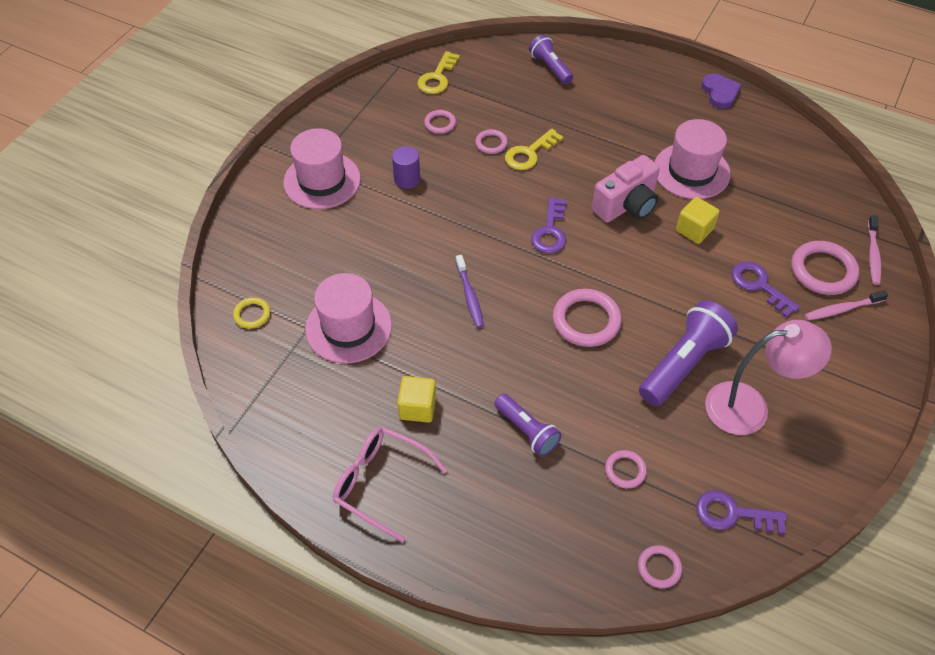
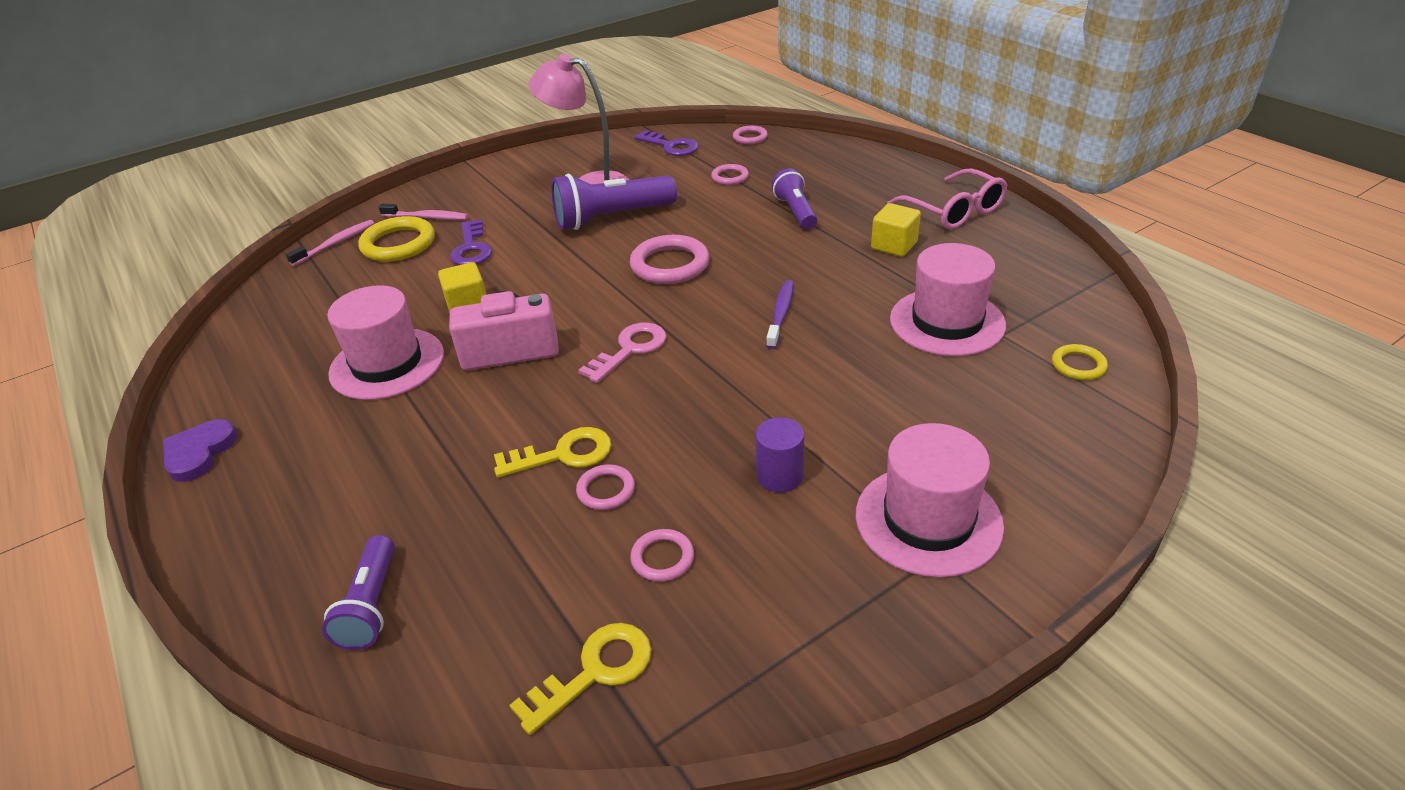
camera: 150 degrees left, 15 degrees down
(550, 231) = (630, 349): purple key -> pink key
(823, 271) = (398, 244): pink ring -> yellow ring

